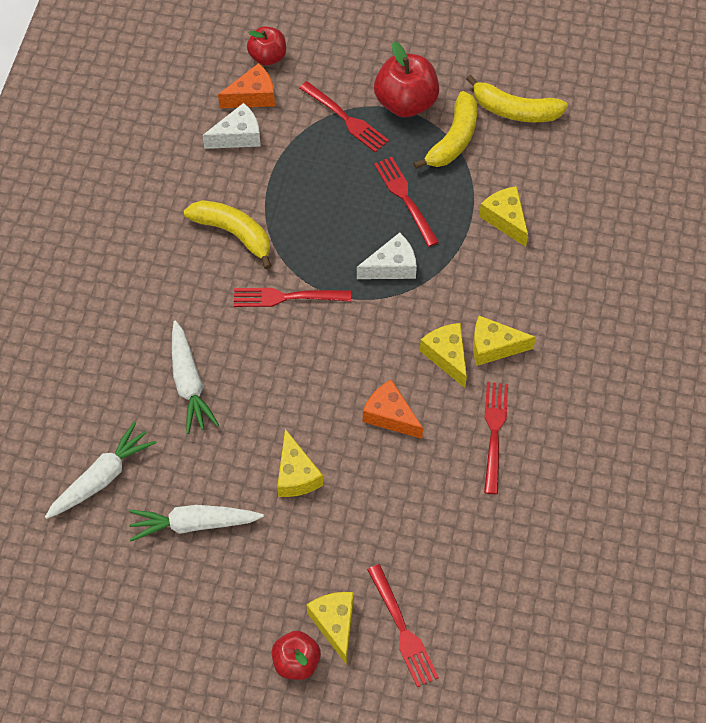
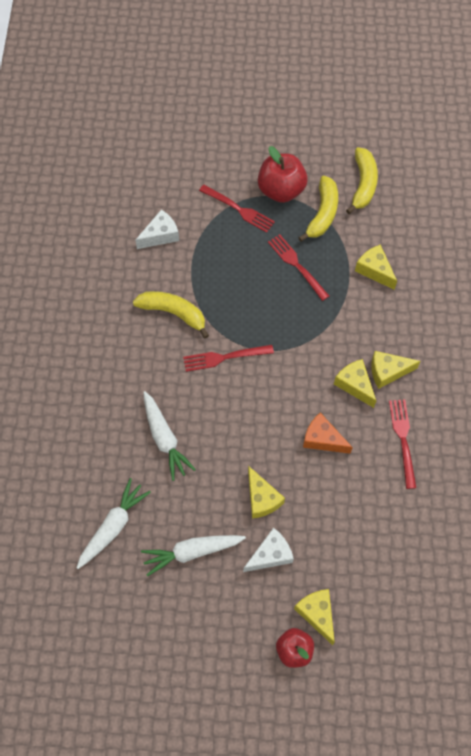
camera: 10 degrees left, 5 degrees up
(253, 96) = (165, 202): orange cheese -> none
(267, 57) = (170, 169): red apple -> none
(392, 267) = (298, 321): white cheese -> white cheese (270, 554)
(402, 629) = (368, 608): red fork -> none
(515, 110) = (363, 184): yellow banana -> yellow banana turned 90 degrees counterclockwise

